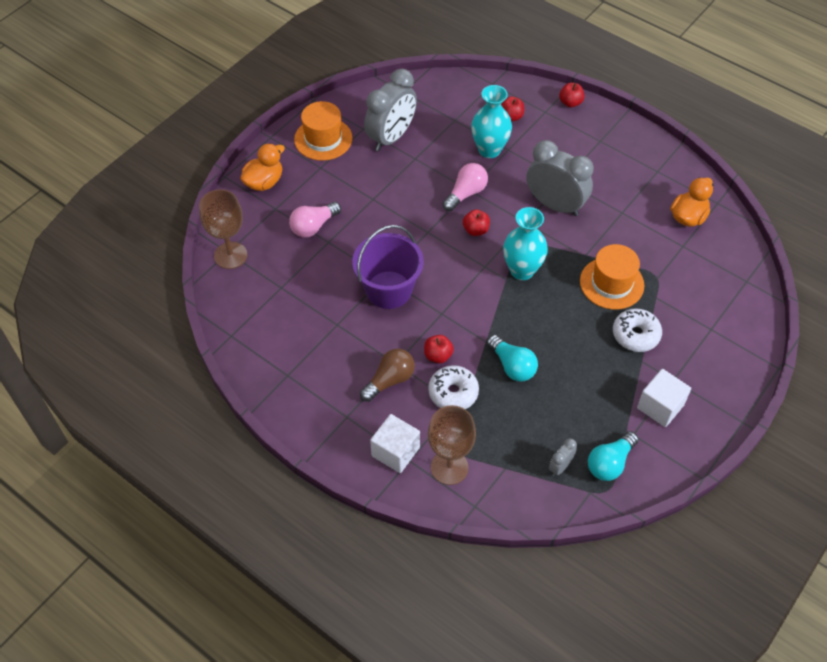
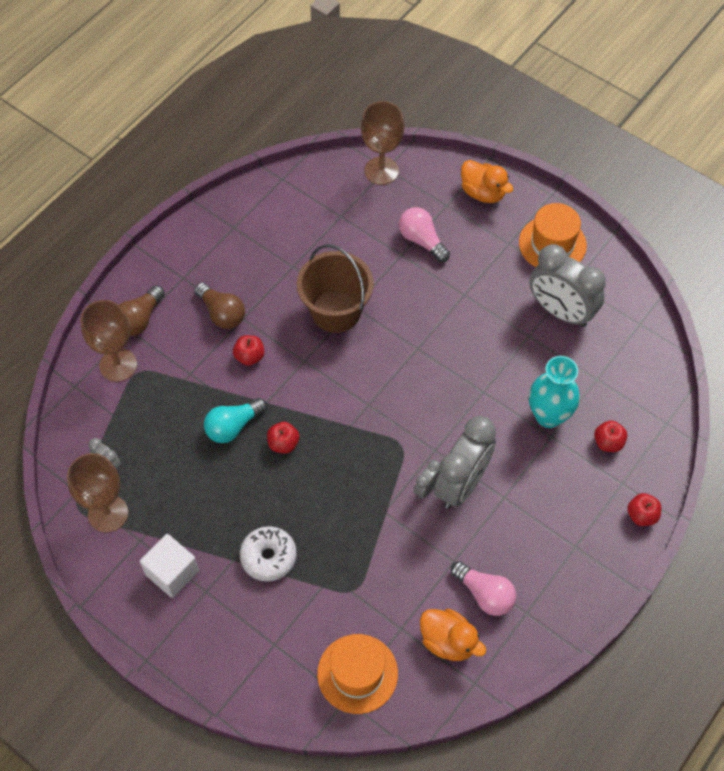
camera: 90 degrees right, 5 degrees up
(388, 290) = (336, 311): purple bucket -> brown bucket
(395, 451) = (140, 319): white cube -> brown light bulb
(453, 393) = (203, 370): white donut -> none
(466, 193) = (476, 388): pink light bulb -> pink light bulb (484, 594)
(475, 230) = (420, 397): red apple -> red apple (283, 444)
(522, 270) = (362, 442): turquoise vase -> none
(561, 228) = (426, 488): none -> grey clock
(610, 463) = (108, 513): turquoise light bulb -> brown goblet
(611, 283) = (343, 538): orange hat -> orange hat (357, 673)

